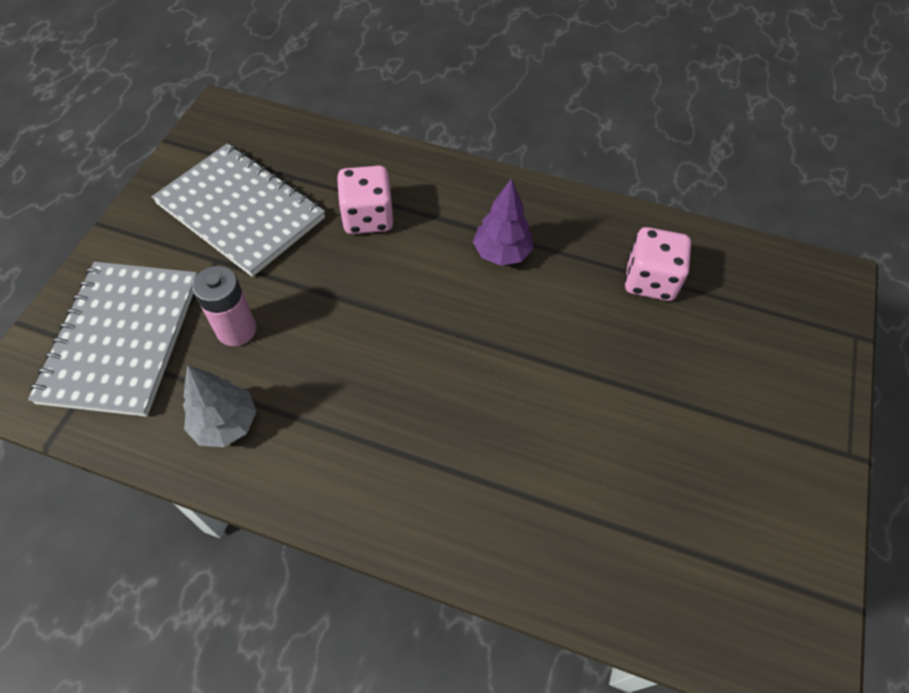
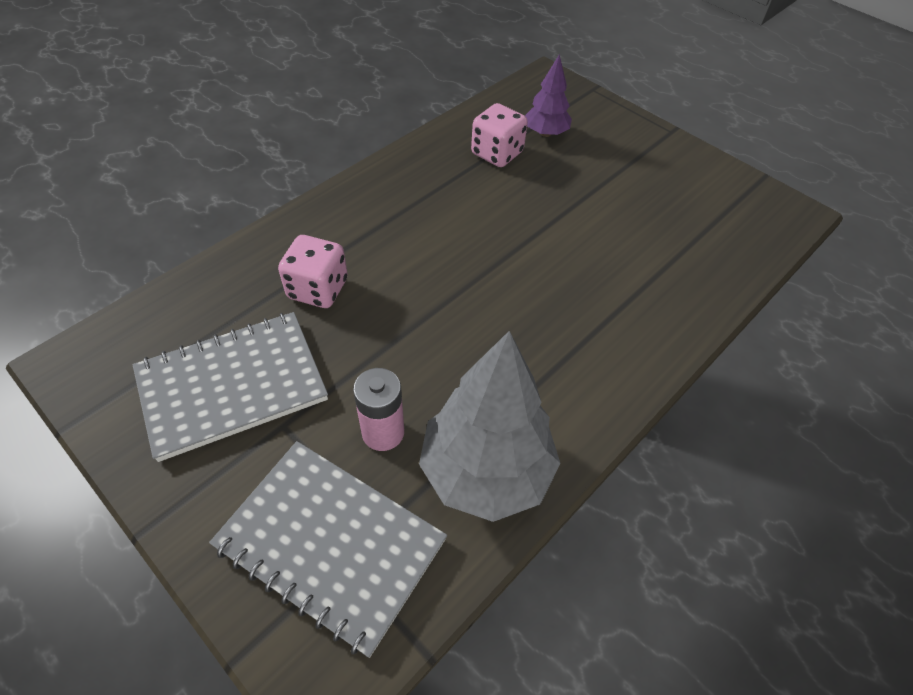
camera: 65 degrees left, 5 degrees down
(226, 424) = (486, 471): grey tree -> grey tree, size x1.87
(501, 253) = (419, 219): purple tree -> purple tree (545, 133)

